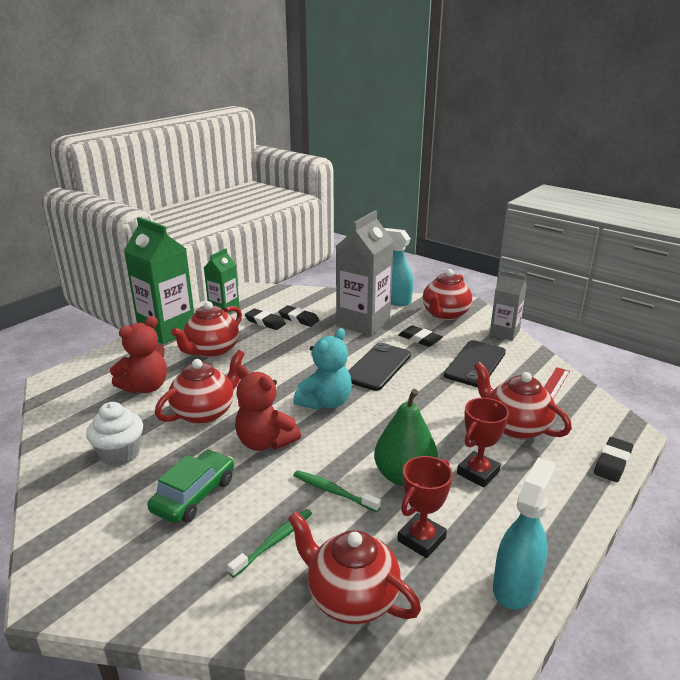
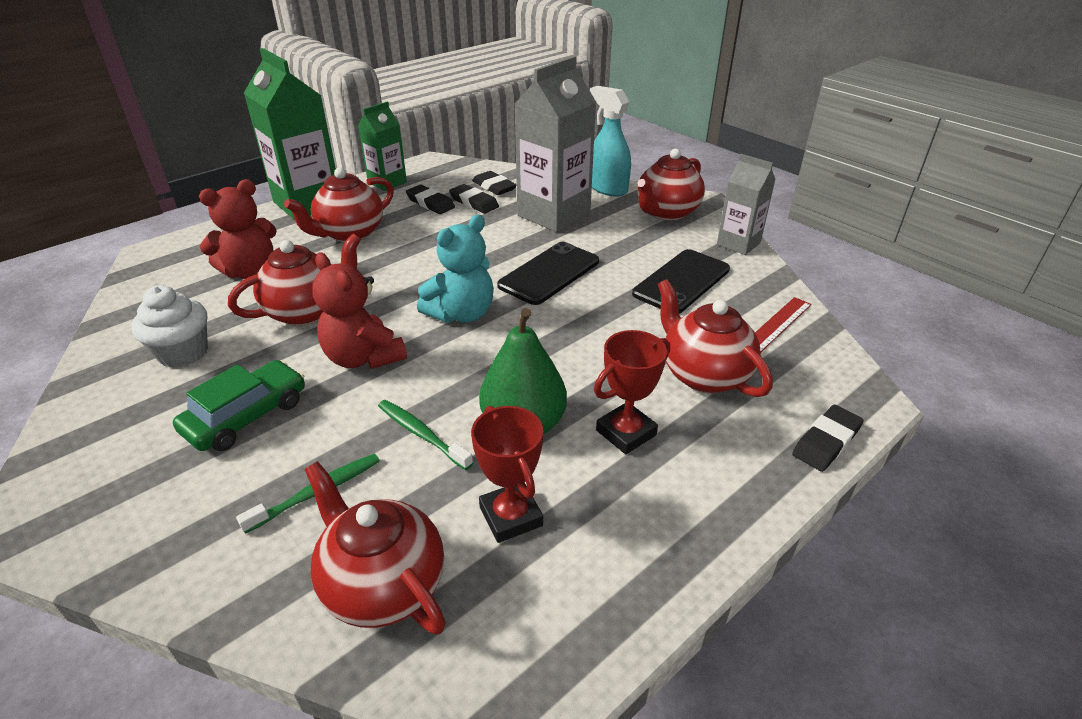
camera: 10 degrees right, 10 degrees up
(420, 339) = (620, 242): black eraser -> black eraser (494, 186)
(421, 539) = (511, 516): red trophy -> red trophy turned 75 degrees counterclockwise
(515, 585) = (615, 603): turquoise spray bottle -> none

